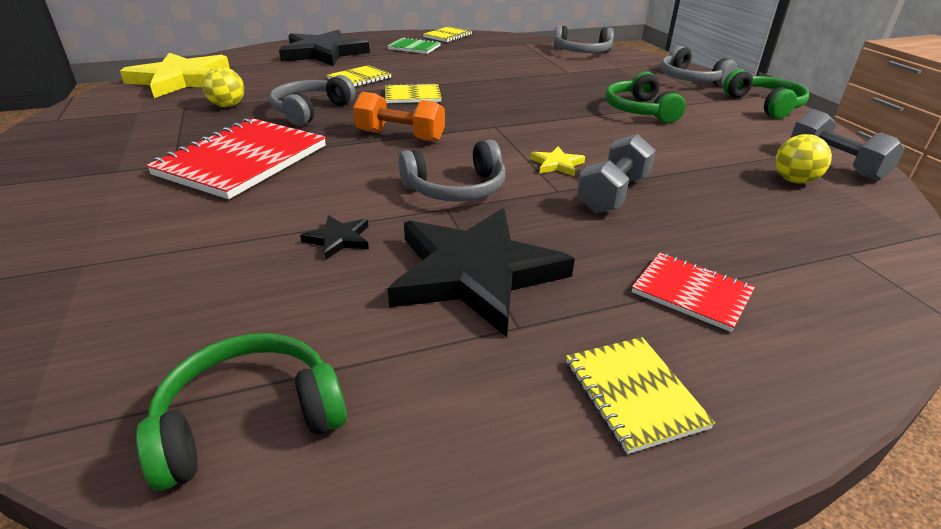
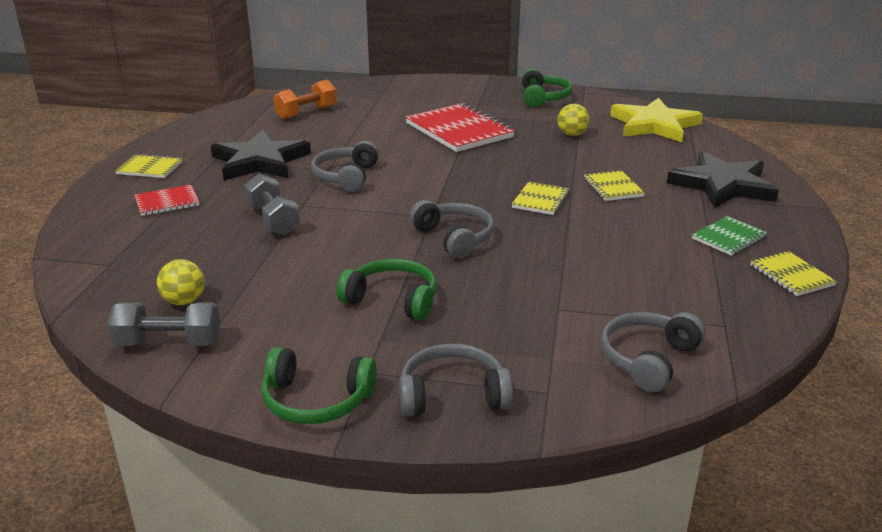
camera: 120 degrees right, 5 degrees down
(249, 419) = (242, 115): green headphones -> green headphones (543, 98)
(311, 111) = (535, 157): grey headphones -> grey headphones (454, 238)
(338, 239) = (332, 140): black star -> none
(400, 136) = (449, 177): orange dumbbell -> orange dumbbell (306, 113)
(557, 164) = (336, 217): yellow star -> none

